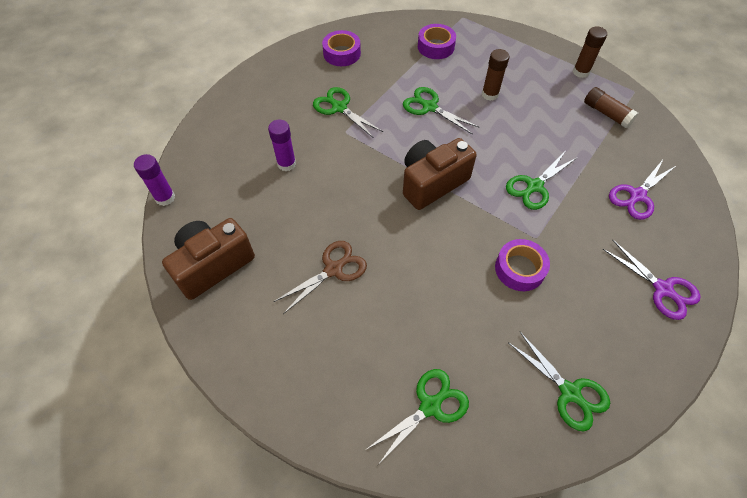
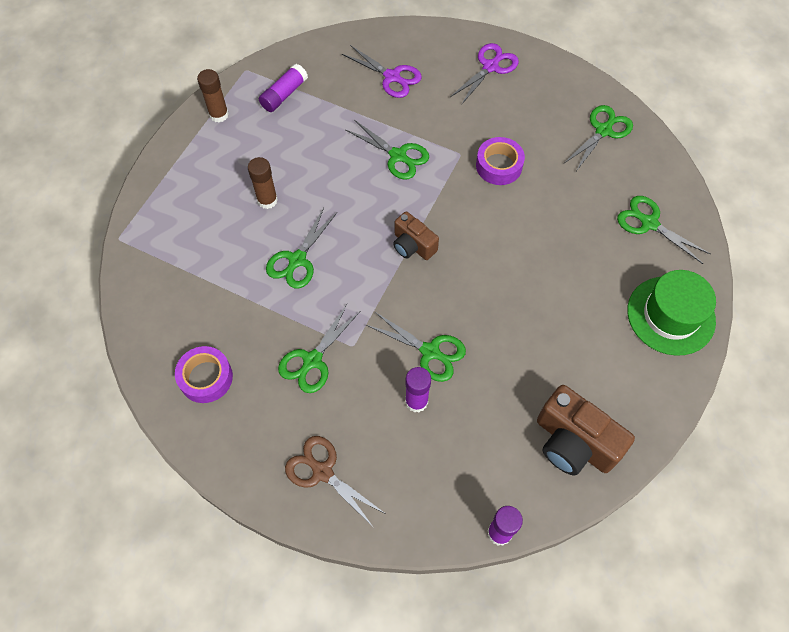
camera: 100 degrees left, 5 degrees up
(310, 391) = (671, 315): none -> green hat
(326, 179) = (430, 352): none -> green scissors
(334, 269) = (544, 321): brown scissors -> brown scissors (322, 471)
(432, 183) = (413, 245): brown camera -> brown camera, size x0.60
(436, 46) = (183, 264): purple tape -> none
(607, 113) = (284, 94): brown glue stick -> purple glue stick

